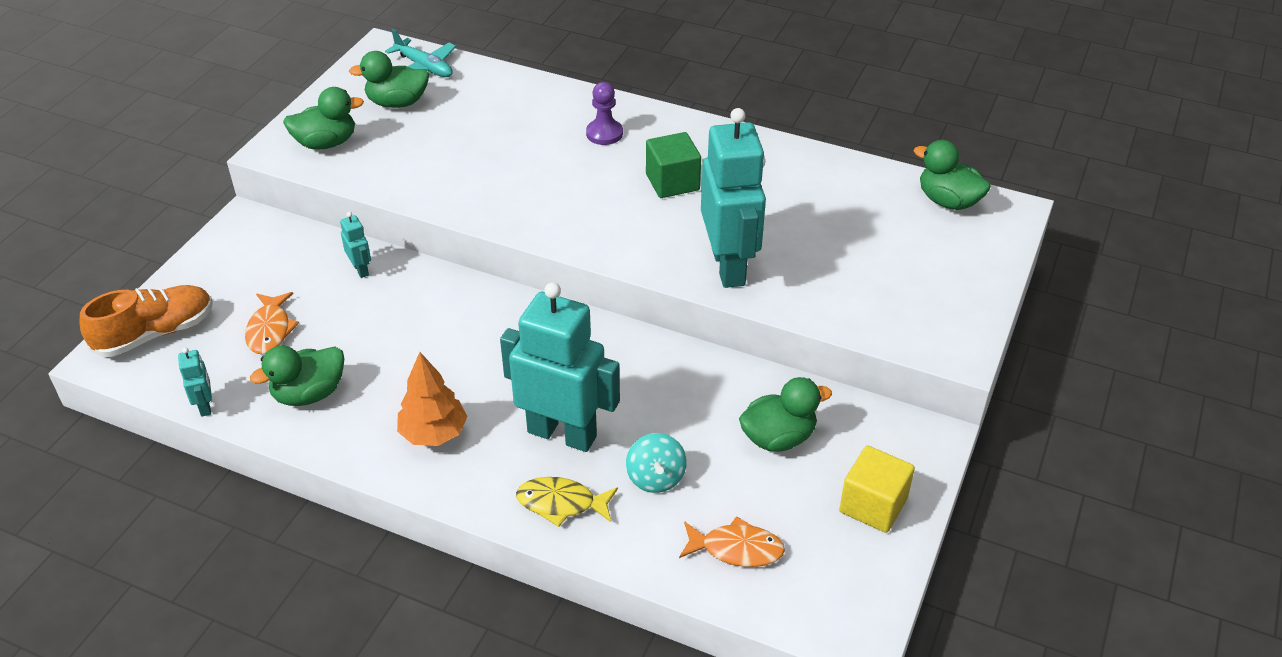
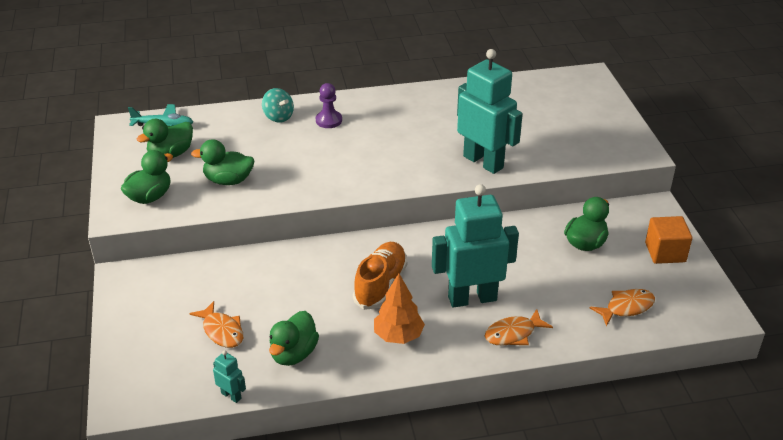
camera: 35 degrees left, 5 degrees down
(155, 333) = (140, 372): orange shoe -> orange shoe (380, 285)
(361, 269) = (241, 268): turquoise robot -> none
(561, 503) = (513, 334): yellow fish -> orange fish
(655, 478) = (547, 294): turquoise spinning top -> turquoise spinning top (278, 117)
(672, 182) = (400, 131): green cube -> none
(873, 505) = (665, 252): yellow cube -> orange cube
(948, 201) = (555, 82): green duck -> green duck (228, 180)

